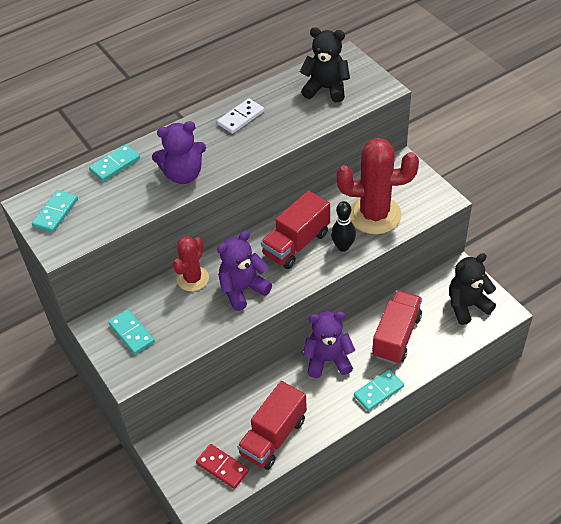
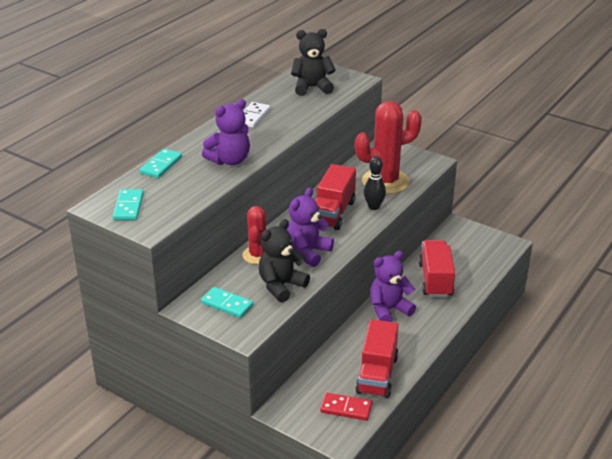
camera: 25 degrees left, 15 degrees down
(378, 391) = (445, 320): turquoise domino -> none
(467, 305) = (478, 247): black teddy bear -> black teddy bear (281, 286)

